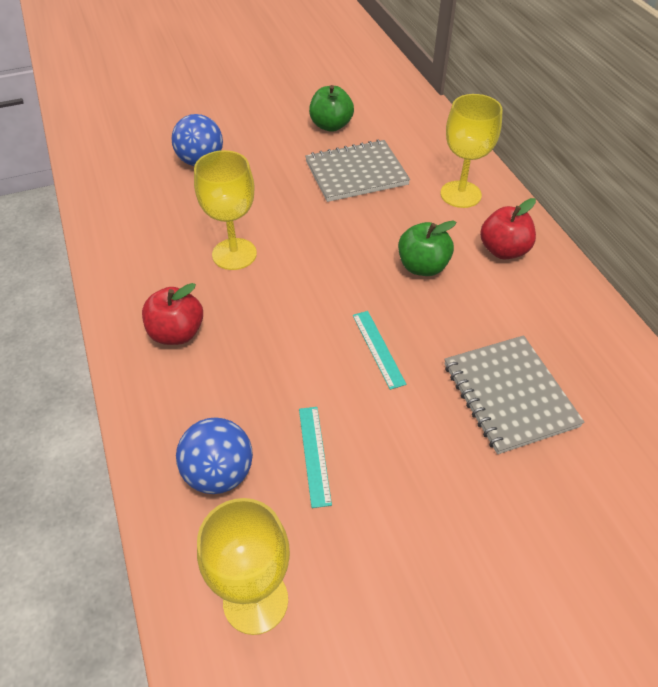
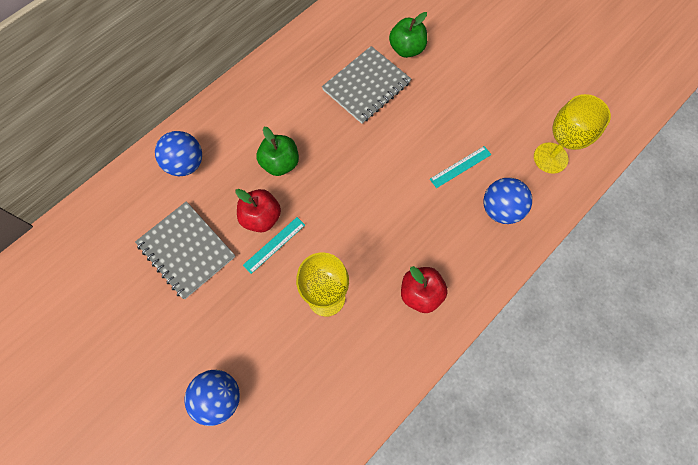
camera: 115 degrees left, 20 degrees up
(331, 125) = (118, 303): green apple -> green apple (406, 49)
(378, 348) = (367, 163): turquoise ruler -> turquoise ruler (274, 244)
(460, 194) = (186, 164): yellow goblet -> blue ball
(503, 250) = (241, 119): red apple -> red apple (261, 217)

